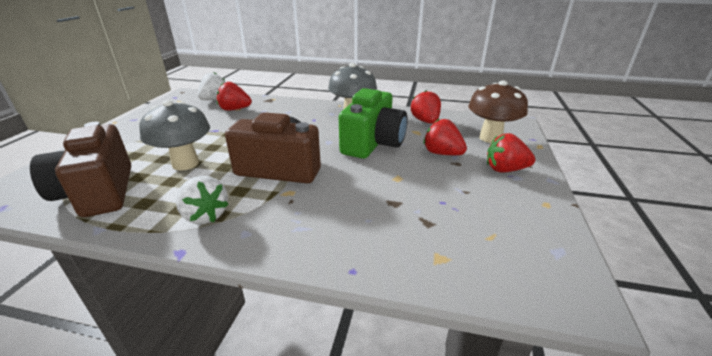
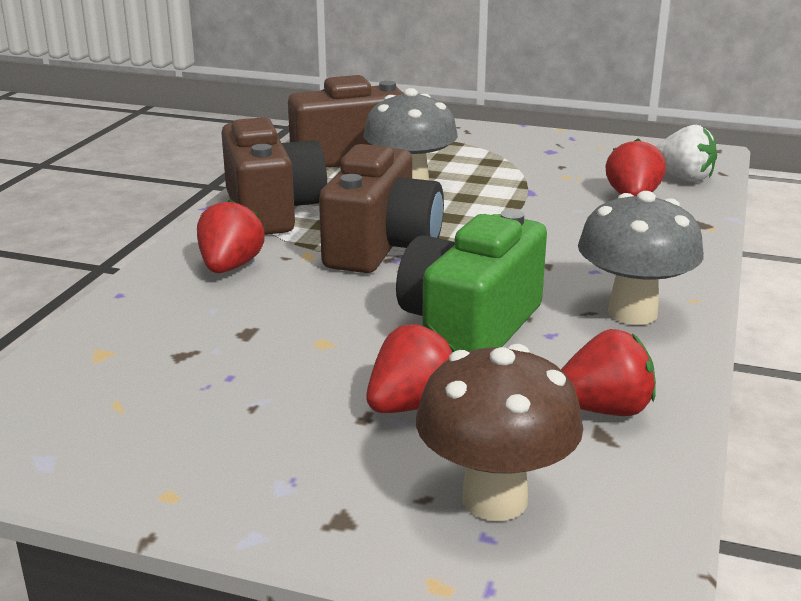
camera: 95 degrees right, 5 degrees down
(205, 215) = (272, 211): white strawberry -> brown camera
(373, 143) = (469, 328): green camera -> green camera turned 90 degrees clockwise
(505, 169) = (318, 477): red strawberry -> red strawberry (230, 267)

